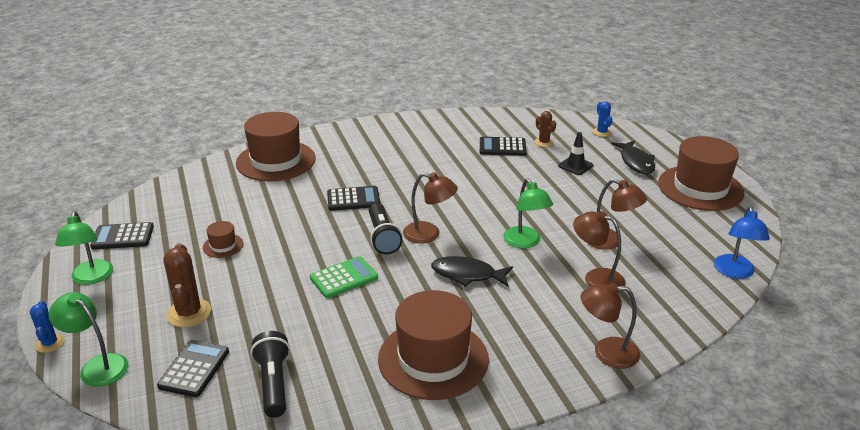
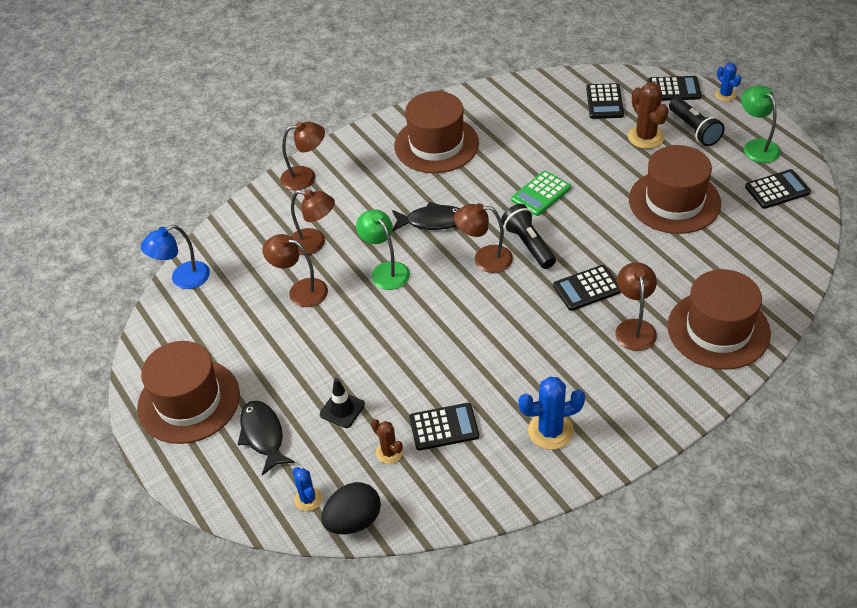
camera: 170 degrees right, 15 degrees up
(97, 366) = (674, 89): green lamp -> black calculator
(223, 246) = (674, 201): brown hat -> brown hat, size x2.31
(273, 383) = (542, 105): black flashlight -> black flashlight (694, 130)
(335, 171) = (634, 328): none -> brown lamp
(430, 135) = (550, 431): none -> blue cactus
(572, 121) = (353, 521): none -> black egg
(734, 272) = (183, 279): blue lamp -> blue lamp turned 120 degrees counterclockwise

